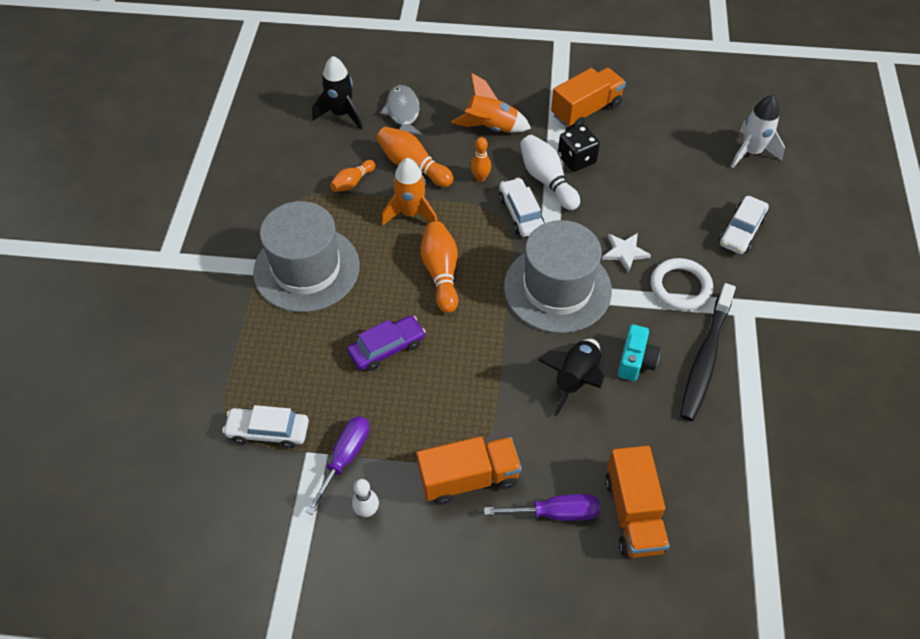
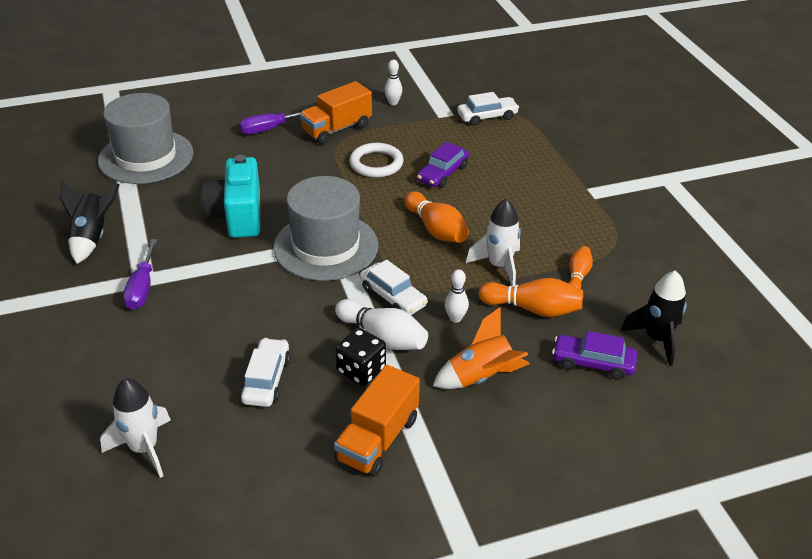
camera: 155 degrees right, 15 degrees down
(306, 269) = (551, 202): grey hat -> grey hat (146, 157)
(345, 458) = (425, 118): purple screwdriver -> purple screwdriver (142, 288)
(403, 112) = (593, 363): grey fish -> purple car
(411, 213) = (499, 266): orange rocket -> white rocket
(480, 178) = (455, 318): orange bowling pin -> white bowling pin
(575, 379) = (284, 193): black rocket -> black rocket (92, 238)
(625, 252) = (272, 292): white star -> none
(633, 513) = (216, 140): orange truck -> none
(635, 361) = (237, 216): turquoise camera -> turquoise camera, size x1.76
(680, 287) = (209, 278): white ring -> white ring (376, 163)
(705, 358) = (176, 233): black toothbrush -> none
(741, 231) = (150, 347): white car -> white car (266, 380)

